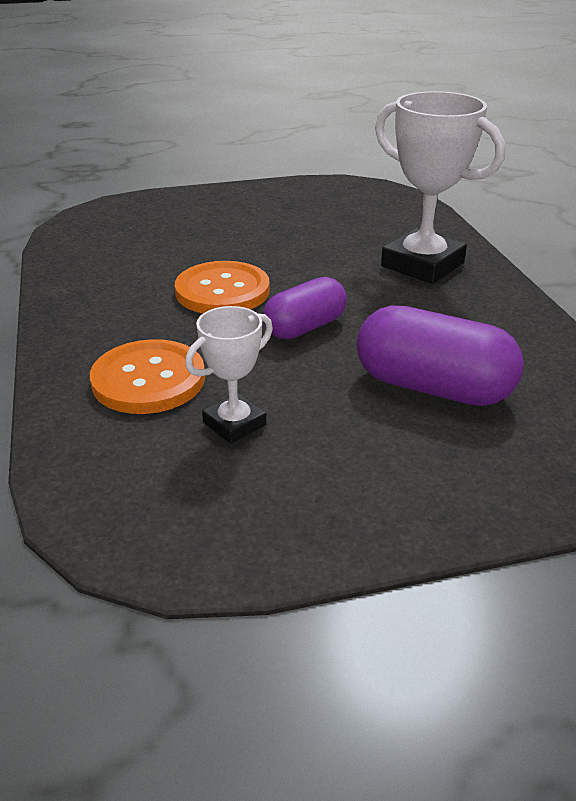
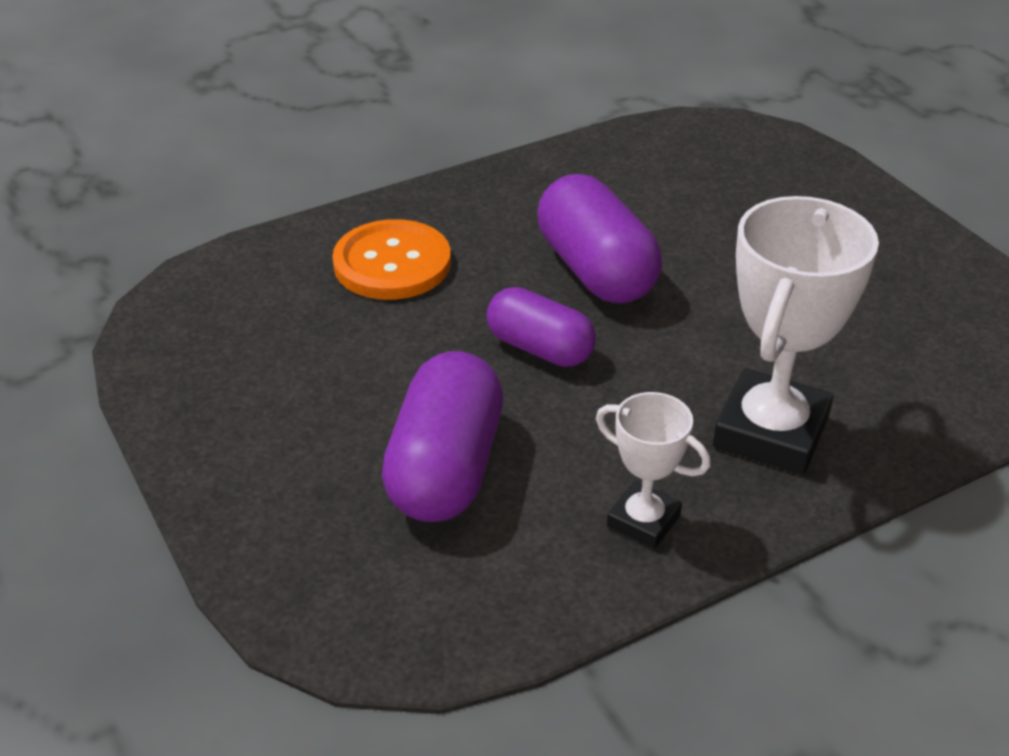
camera: 75 degrees right, 5 degrees up
(222, 291) = (596, 270): orange button -> purple capsule
(234, 424) = (334, 333): white trophy -> white trophy (643, 521)

